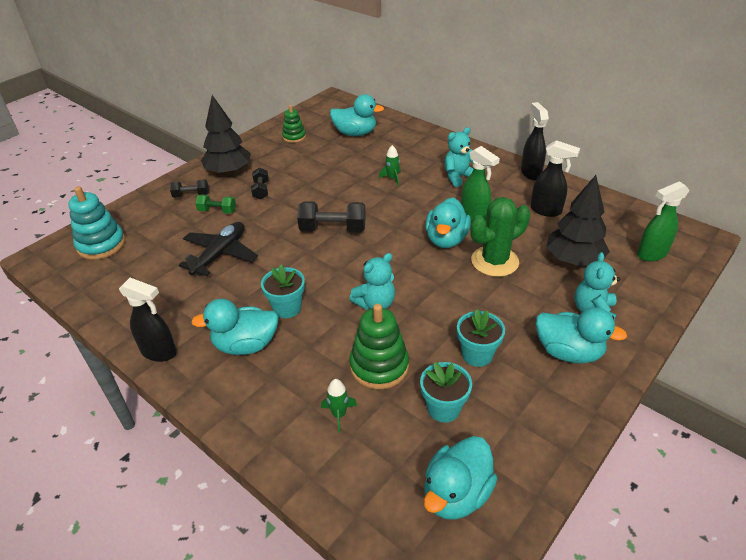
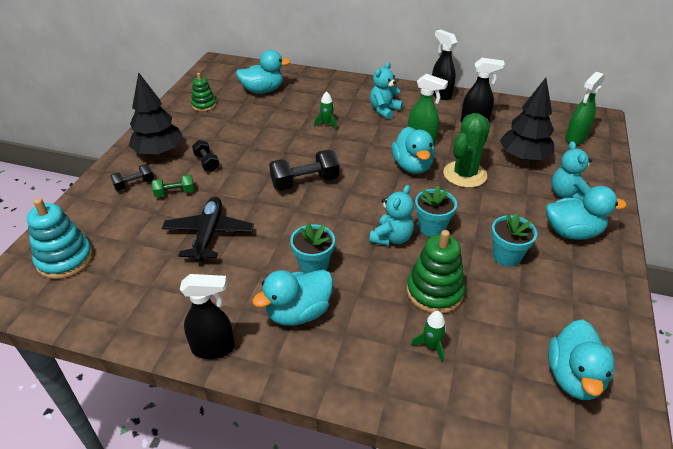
camera: 25 degrees left, 0 degrees up
(443, 408) = (513, 310): turquoise flower pot -> turquoise flower pot (432, 228)

